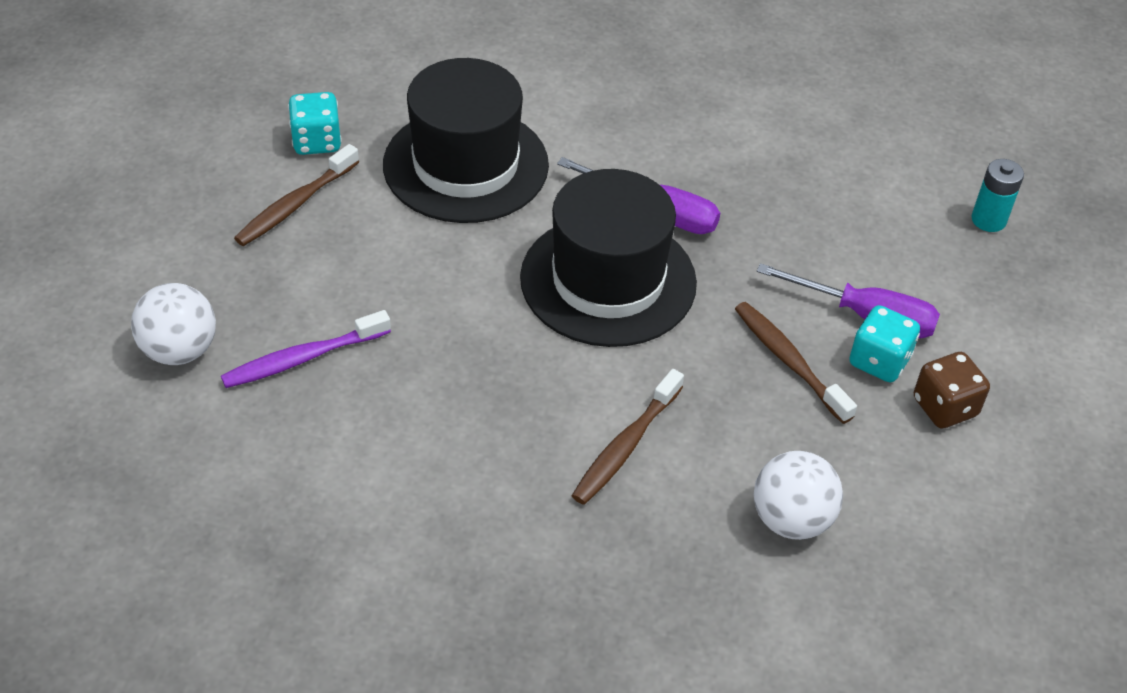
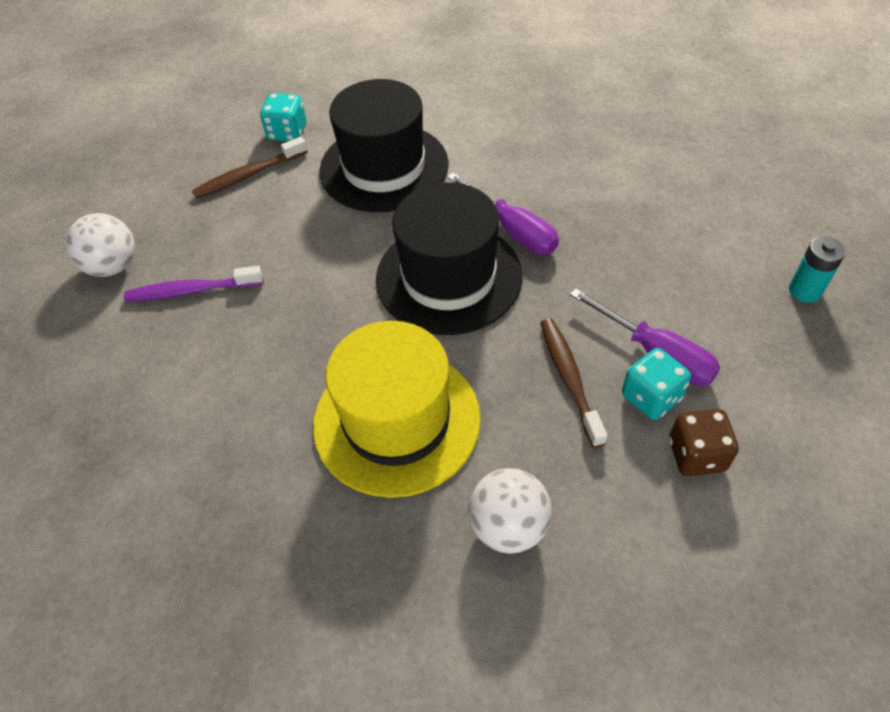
camera: 25 degrees right, 5 degrees up
(625, 446) = (397, 421): brown toothbrush -> yellow hat

